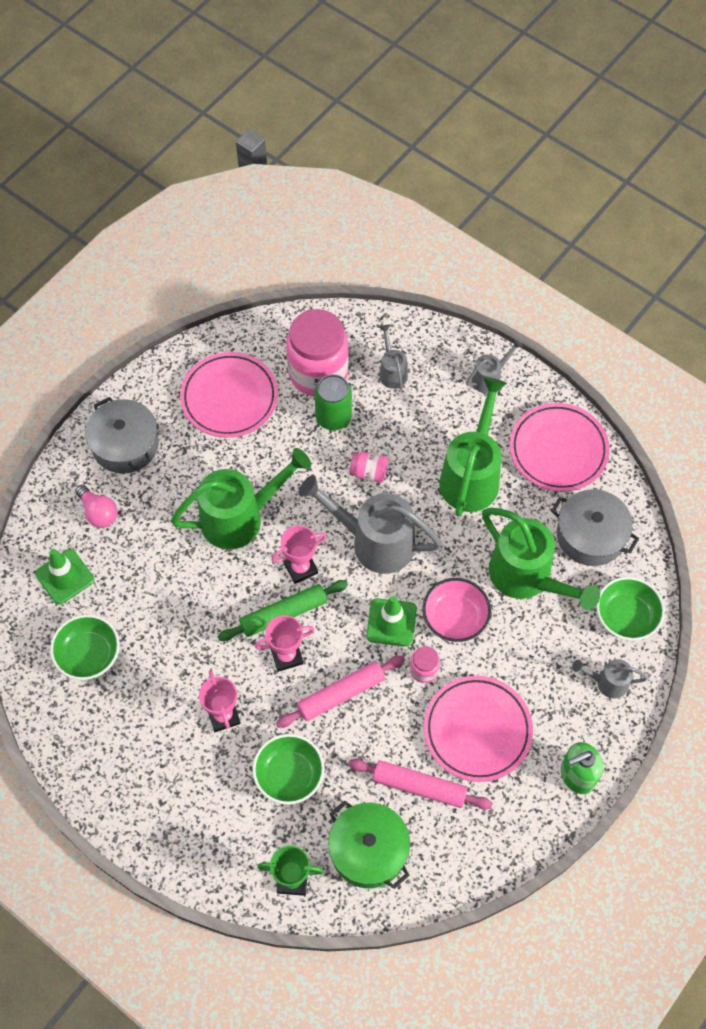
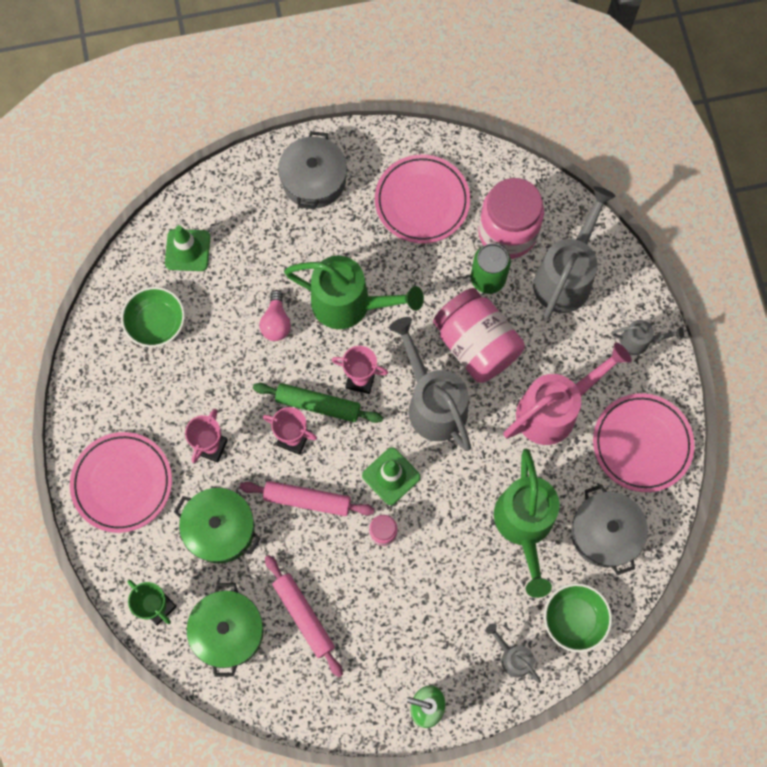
camera: 40 degrees right, 10 degrees up
(98, 512) = (251, 219): pink light bulb -> pink light bulb (276, 322)
(289, 775) = (220, 529): green bowl -> green pot
(368, 472) = (476, 344): pink jar -> pink jar, size x2.30
(392, 371) = (566, 276): grey watering can -> grey watering can, size x2.03
(455, 617) = (441, 511): pink bowl -> none
(472, 475) = (554, 410): green watering can -> pink watering can
(477, 730) = (382, 610): pink plate -> pink plate (122, 483)

